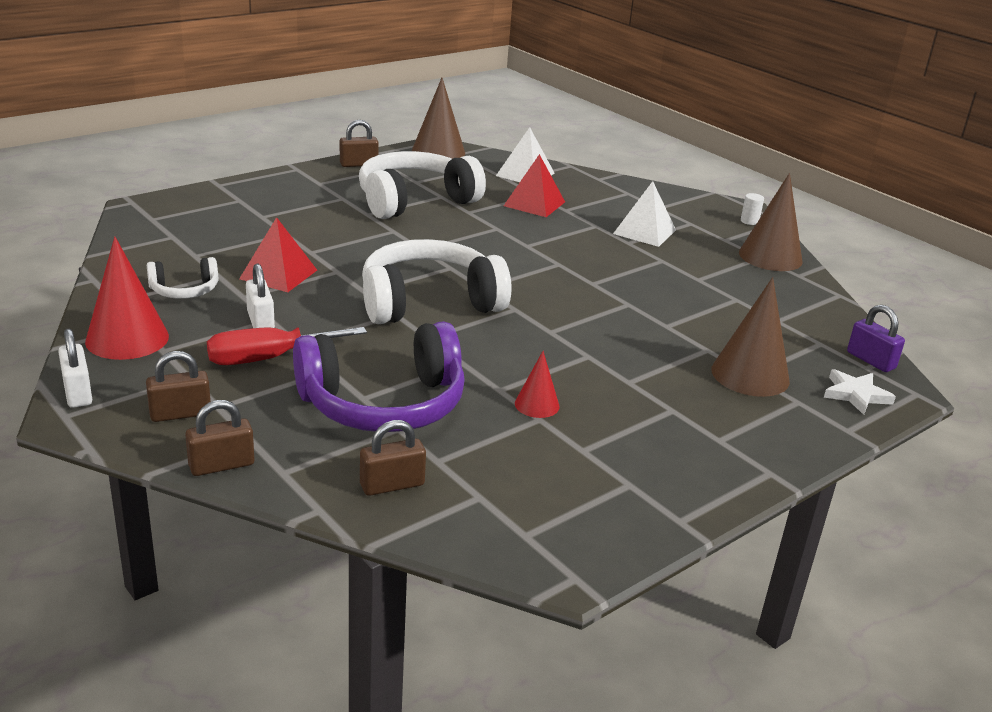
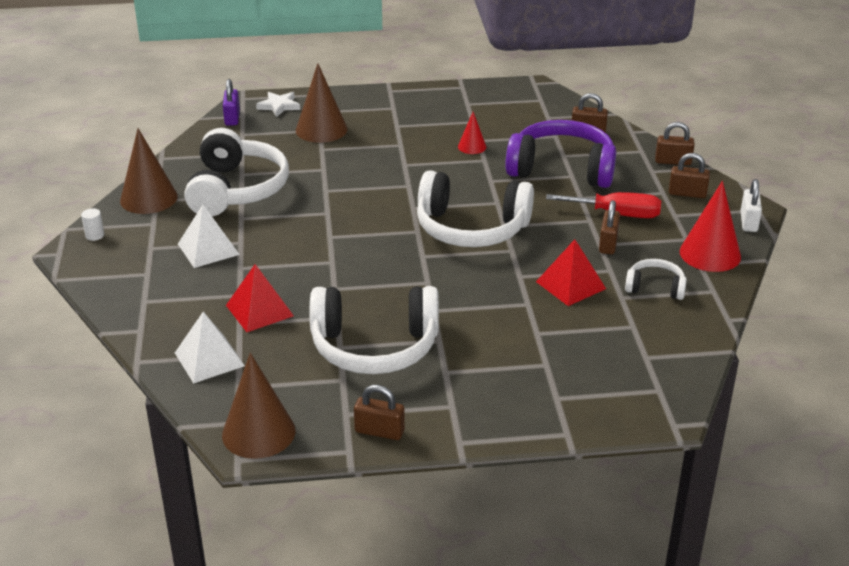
camera: 145 degrees left, 5 degrees up
(260, 321) = (608, 244): white padlock -> brown padlock
(711, 282) = (236, 190): none -> white headphones

